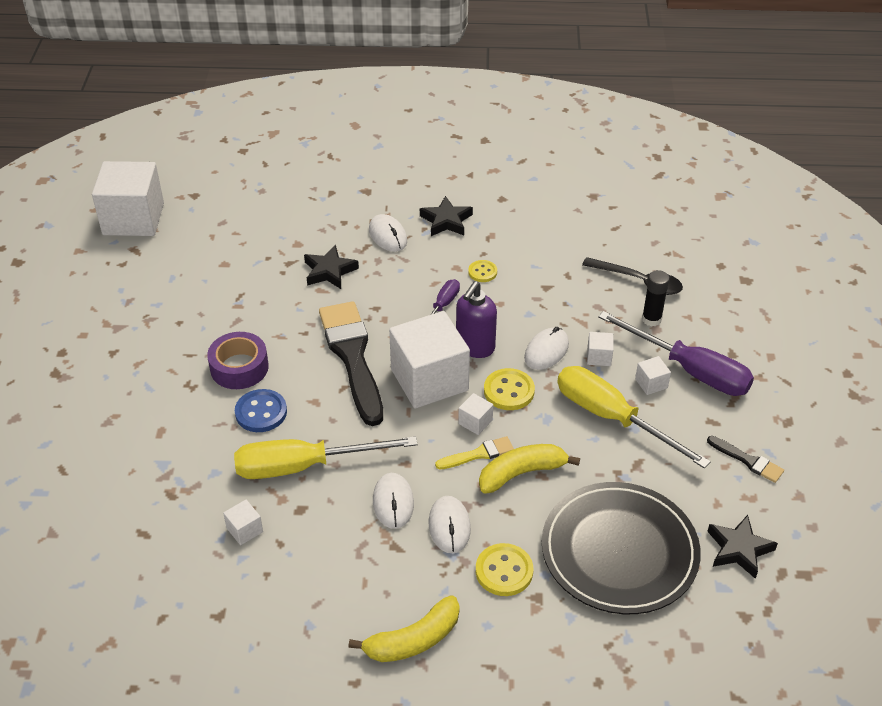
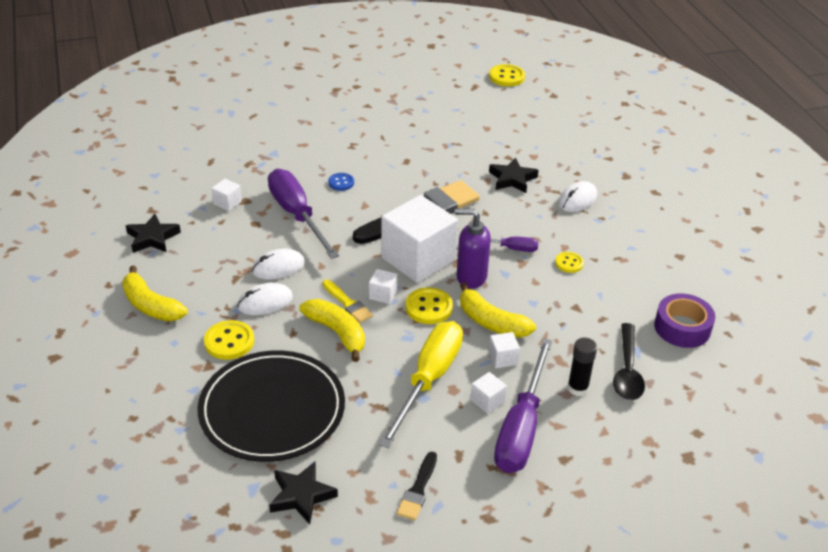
camera: 70 degrees right, 5 degrees down
(133, 219) = (506, 77): white cube -> yellow button
(239, 367) = (381, 162): purple tape -> purple tape (682, 328)
(261, 412) = (341, 183): blue button -> blue button, size x0.63
(304, 466) = (297, 215): yellow screwdriver -> purple screwdriver
(446, 221) = (621, 228): black star -> black star (152, 238)
(546, 351) = (491, 322): white mouse -> yellow banana

